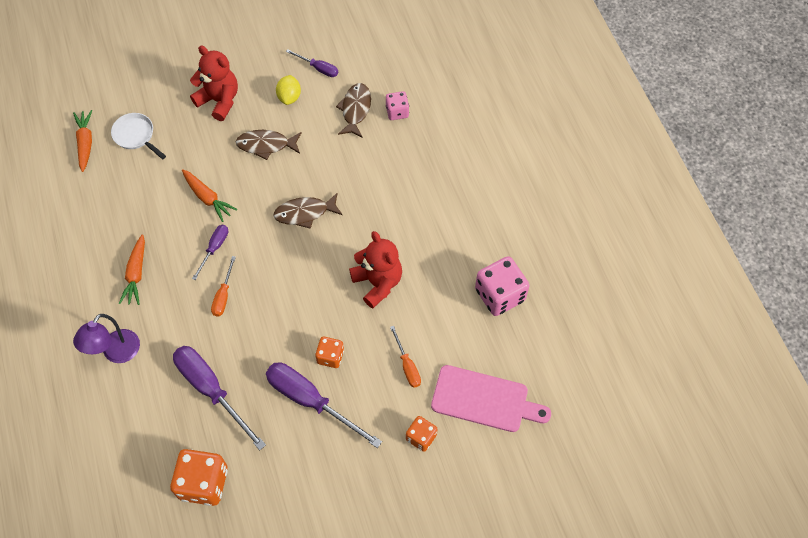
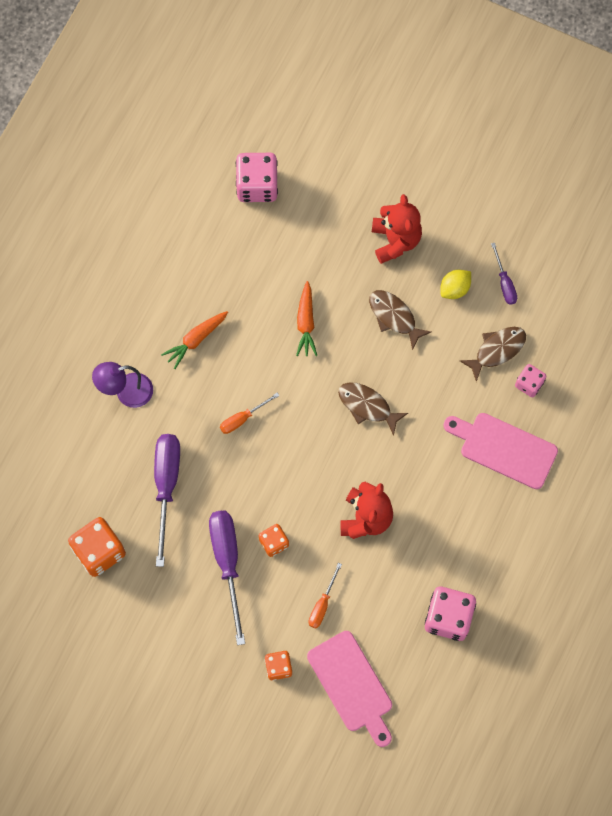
camera: 45 degrees right, 10 degrees up
(85, 143) = (257, 185): orange carrot -> pink dice
(136, 136) = (301, 214): white pan -> none
(214, 248) = (271, 372): purple screwdriver -> none
(423, 162) = (504, 449): none -> pink cutting board

